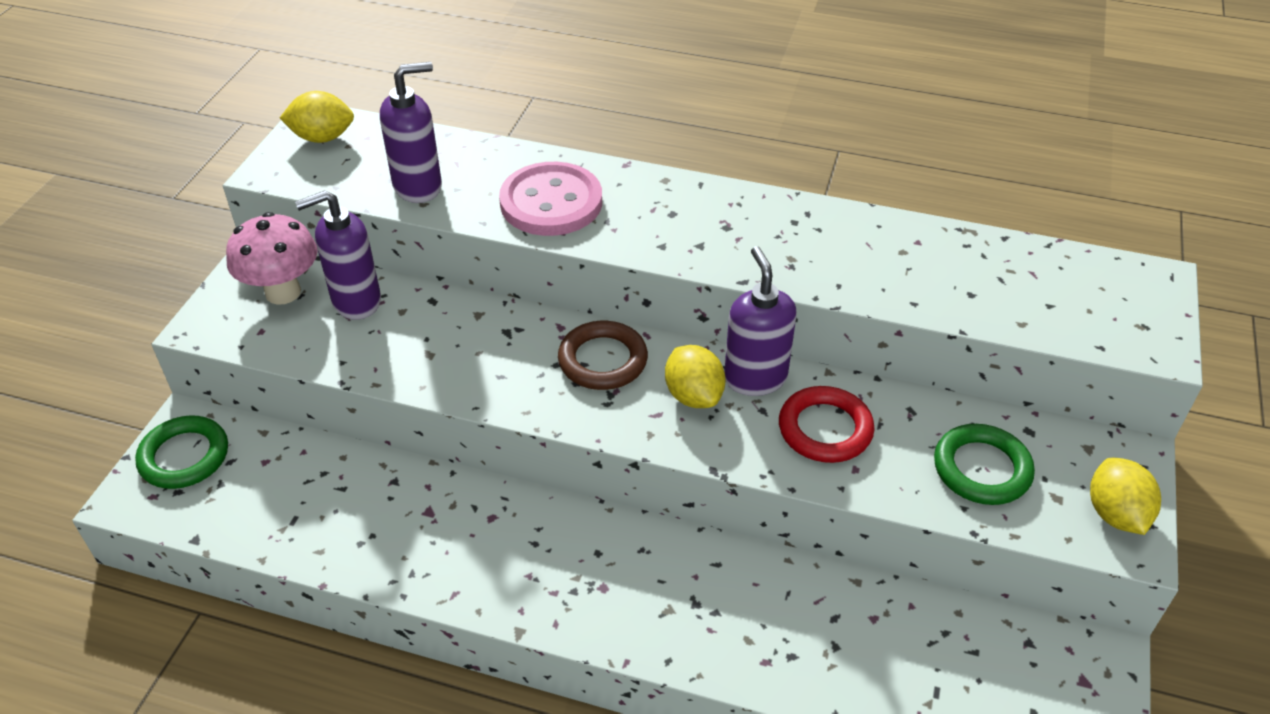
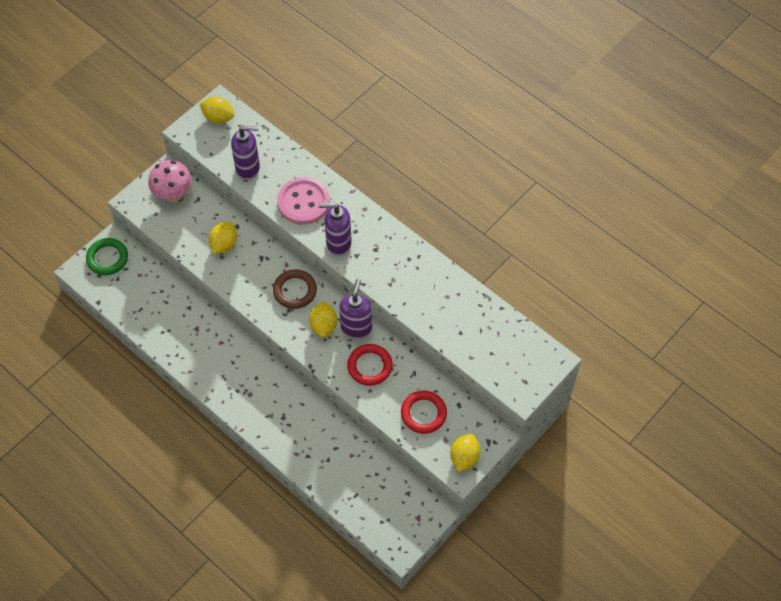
camera: 25 degrees right, 15 degrees up
(356, 301) = (203, 213): purple soap dispenser -> purple soap dispenser (338, 243)
(423, 334) = (224, 244): none -> yellow lemon
(981, 469) = (423, 413): green ring -> red ring

